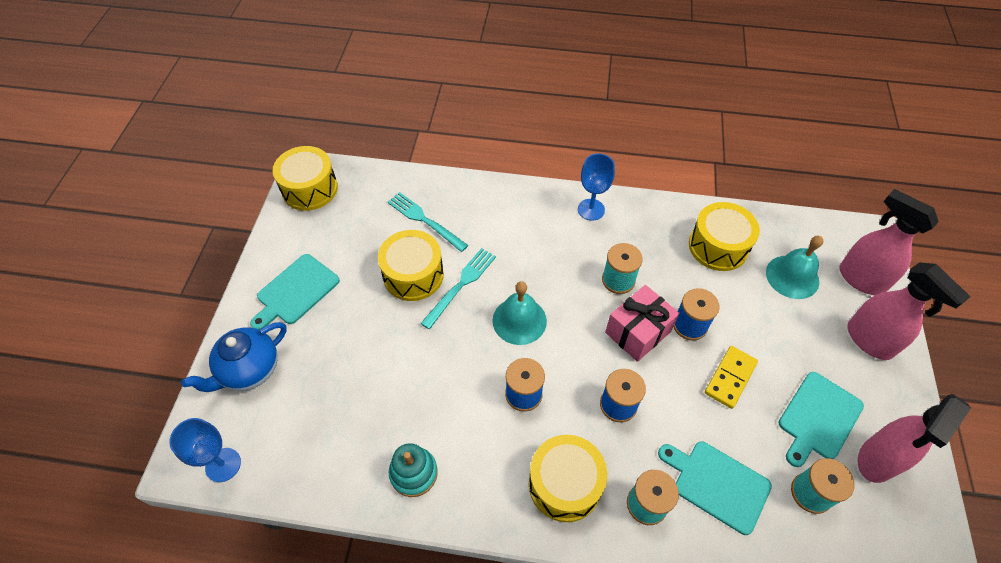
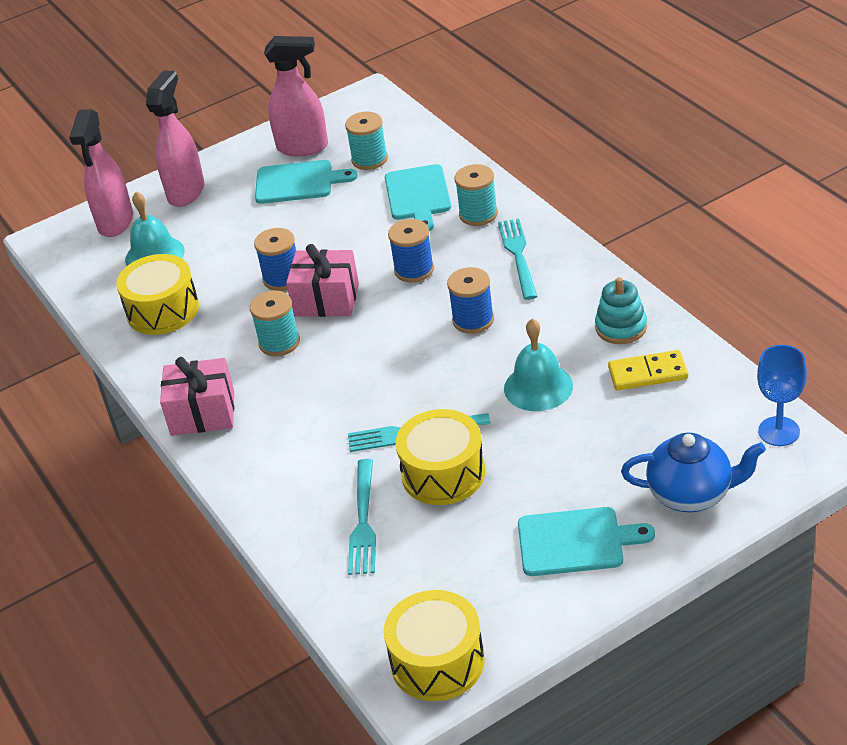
camera: 125 degrees left, 15 degrees down
(519, 320) = (403, 370): turquoise bell -> turquoise bell (538, 387)
(565, 484) = (518, 255): yellow drum -> turquoise fork
(591, 209) = (202, 413): blue goblet -> pink gift
(730, 378) = (313, 234): yellow domino -> yellow domino (648, 373)

